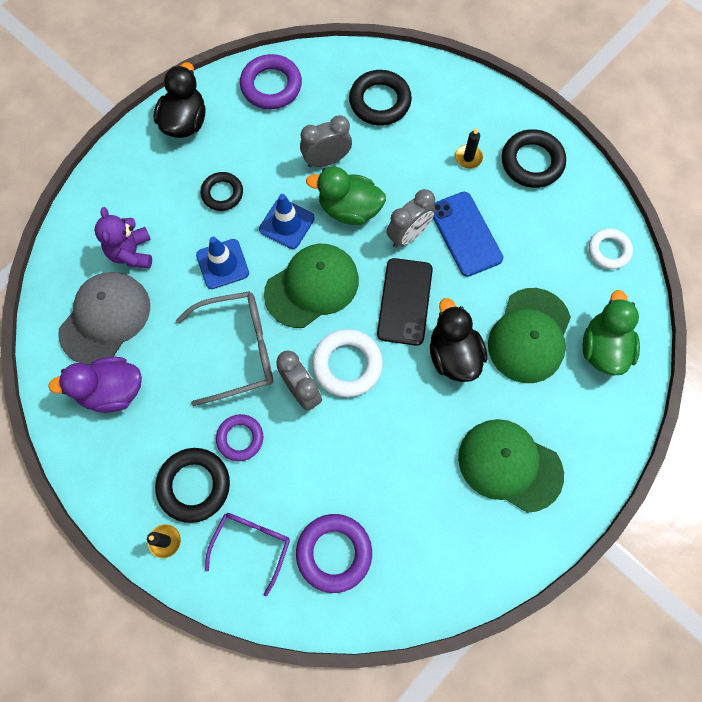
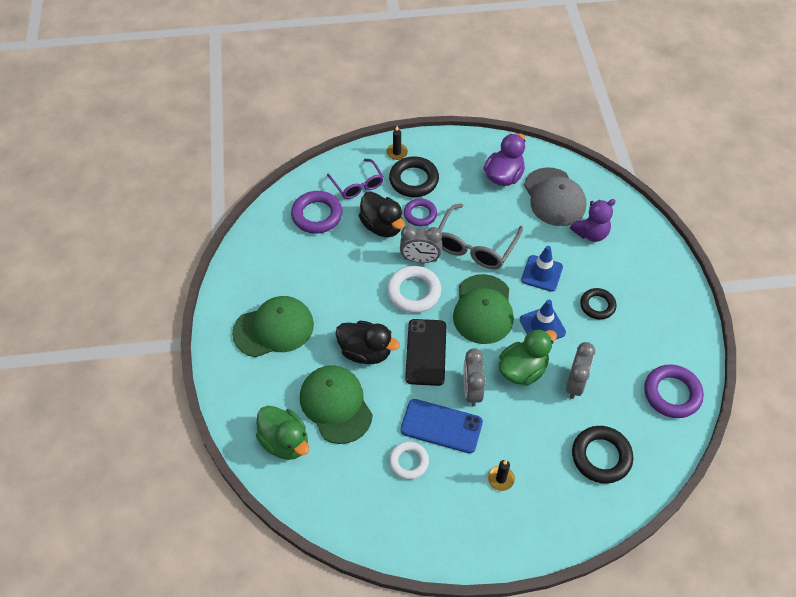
camera: 130 degrees right, 15 degrees down
(131, 253) = (591, 233): purple teddy bear -> purple teddy bear turned 120 degrees clockwise
(185, 122) = (677, 320): black duck -> black duck (382, 226)
(405, 301) = (426, 352): black phone -> black phone turned 45 degrees clockwise
(532, 162) = (459, 521): black ring -> none
(609, 250) = (344, 510): white ring -> white ring (409, 462)

